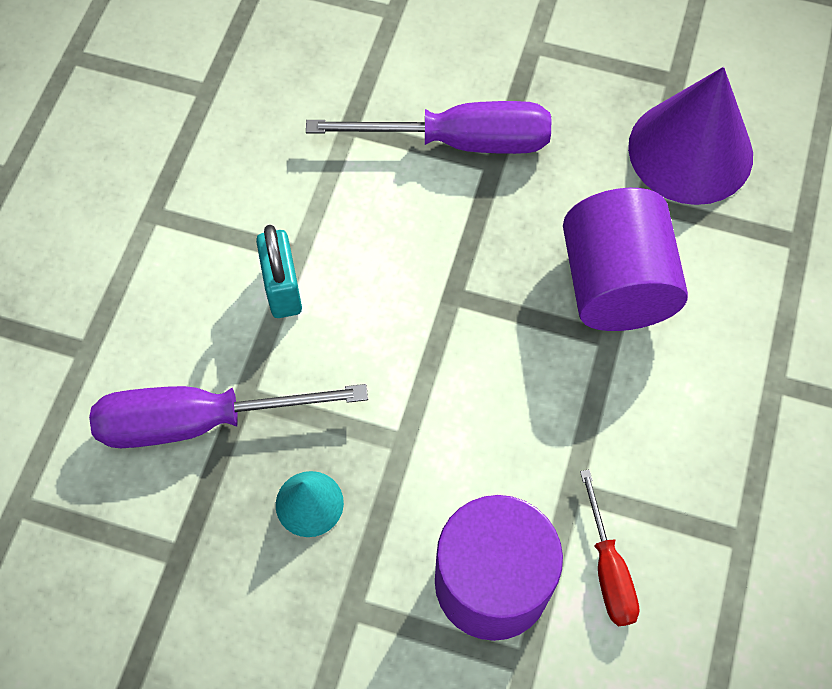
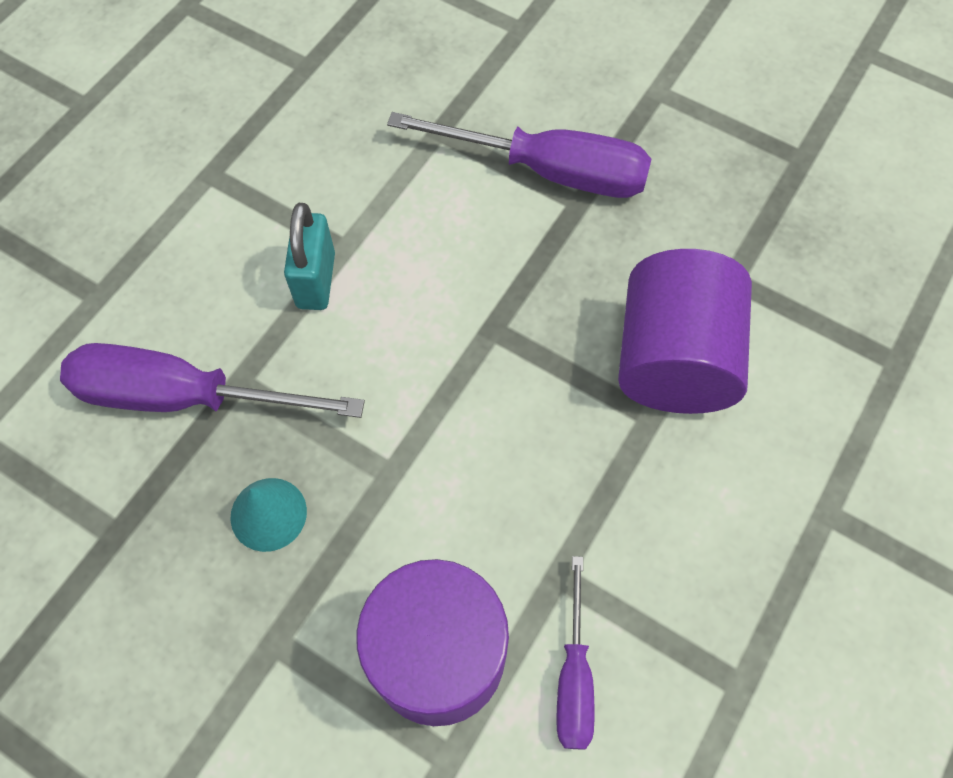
camera: 15 degrees right, 0 degrees up
(608, 568) = (574, 676): red screwdriver -> purple screwdriver
(690, 151) = (798, 236): purple cone -> none

